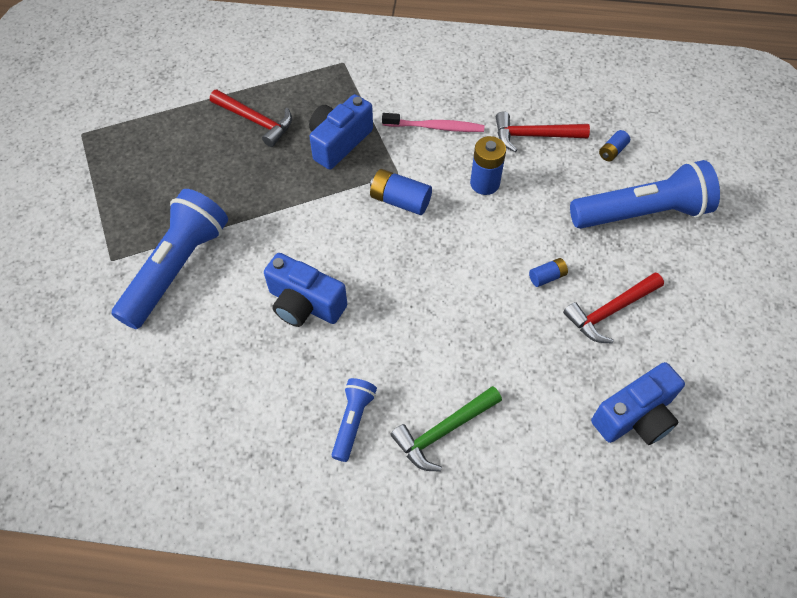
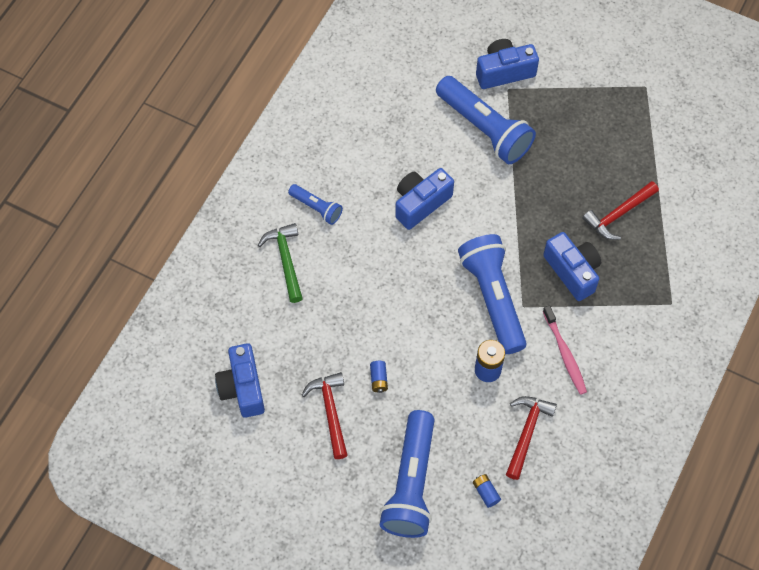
camera: 110 degrees right, 5 degrees up
(85, 270) = (504, 72): none -> blue camera
(400, 200) = (493, 298): blue battery -> blue flashlight
(435, 127) = (564, 353): pink toothbrush -> pink toothbrush turned 45 degrees counterclockwise

